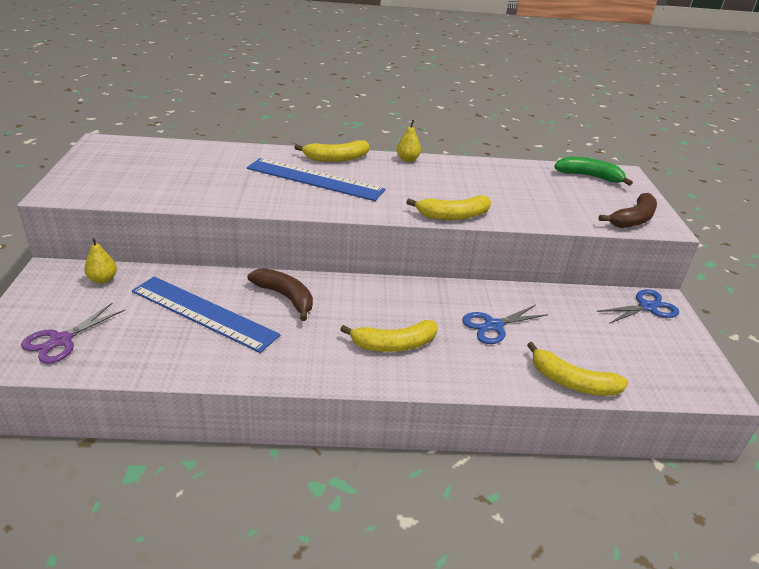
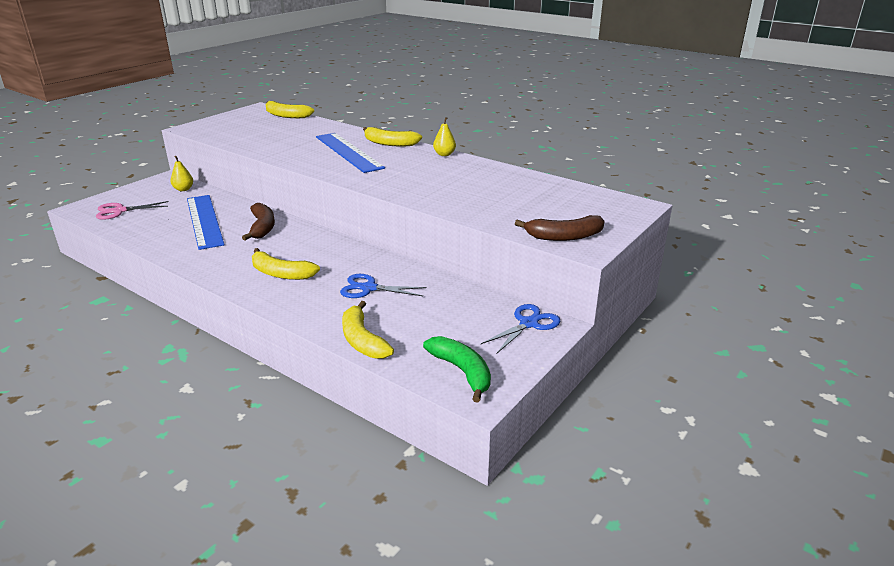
camera: 40 degrees right, 5 degrees down
(61, 340) = (119, 211): purple scissors -> pink scissors
(453, 215) = (403, 194): yellow banana -> yellow banana (286, 115)
(589, 176) = (591, 199): green banana -> green banana (462, 372)
(647, 307) = (528, 323): blue scissors -> blue scissors turned 60 degrees counterclockwise

